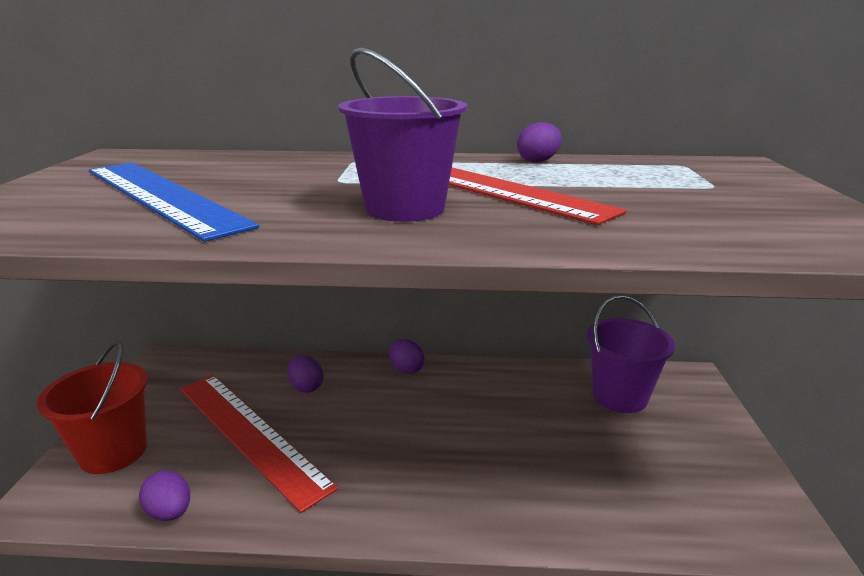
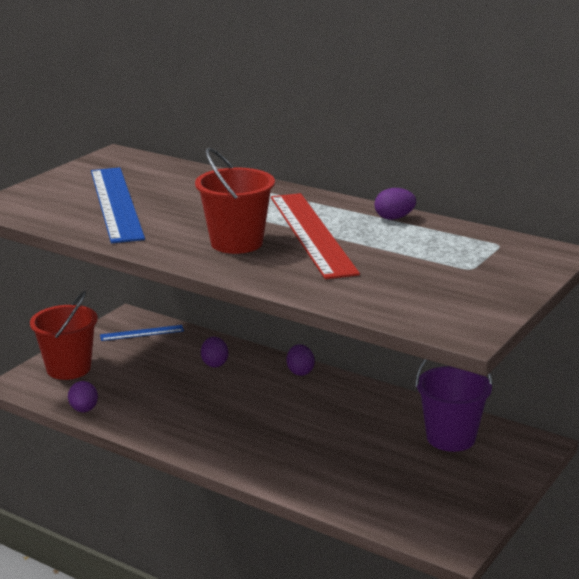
camera: 30 degrees right, 0 degrees up
(191, 374) = (142, 333): none -> blue ruler
(250, 434) = (155, 382): red ruler -> none
(405, 208) = (236, 243): purple bucket -> red bucket

